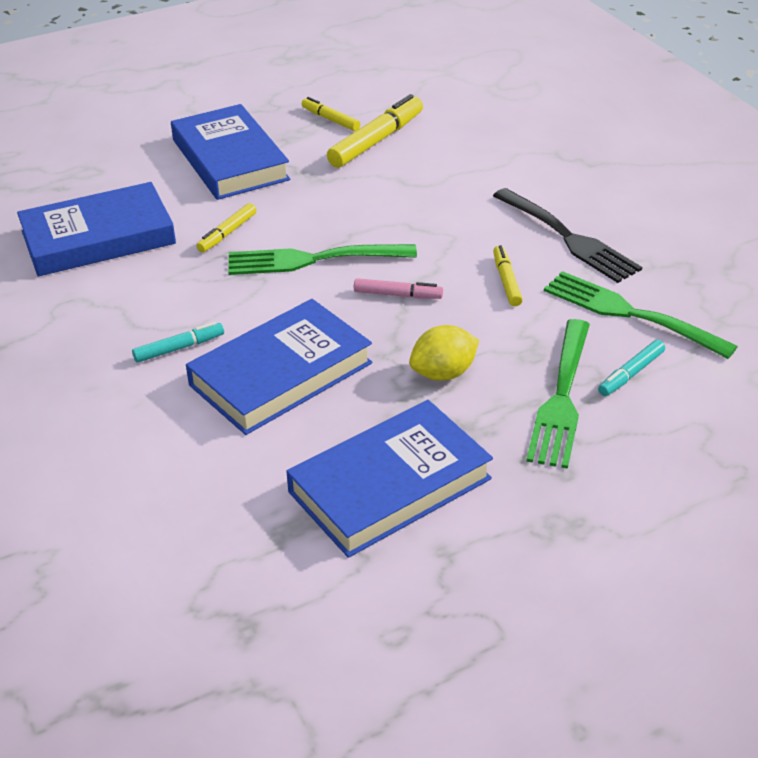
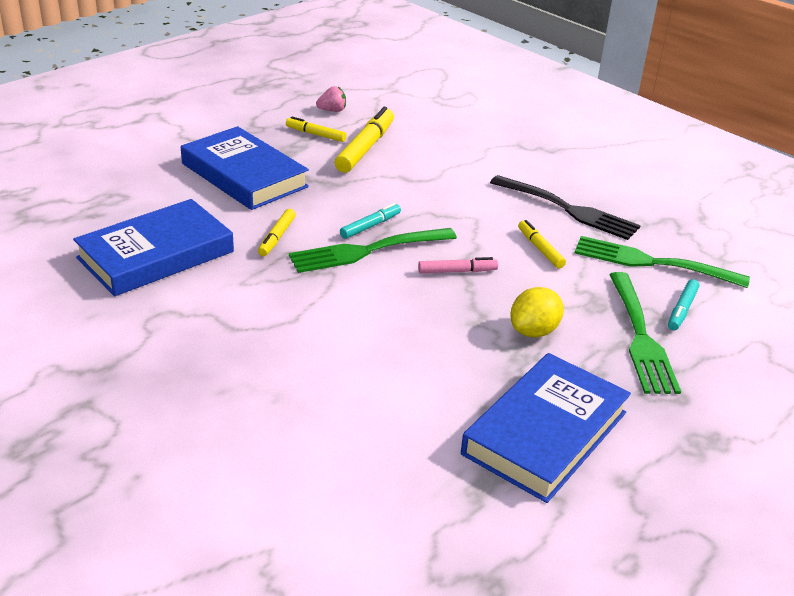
camera: 20 degrees left, 5 degrees down
(179, 348) = (288, 342): turquoise marker -> turquoise marker (370, 226)
(281, 374) = (394, 352): blue book -> none
(364, 93) = (332, 110): none -> pink strawberry

